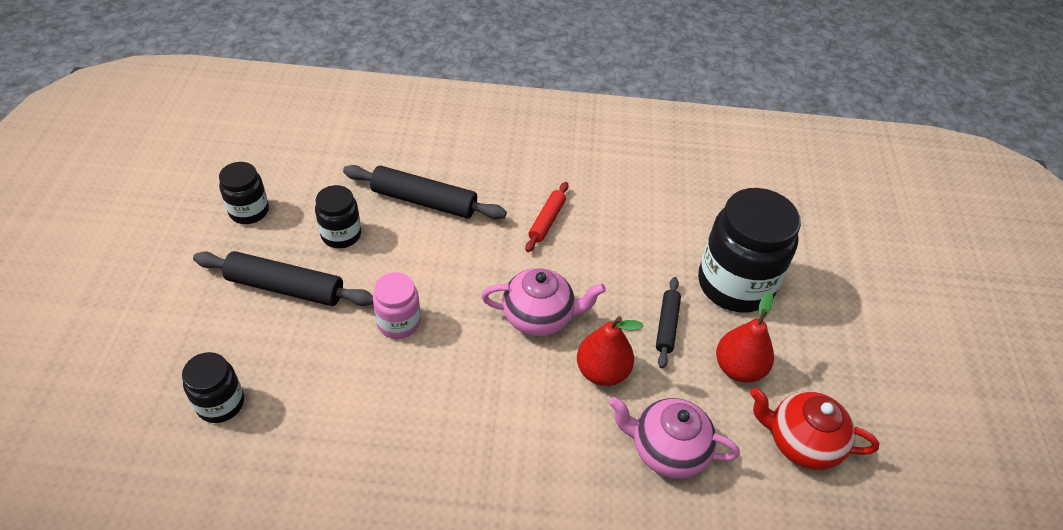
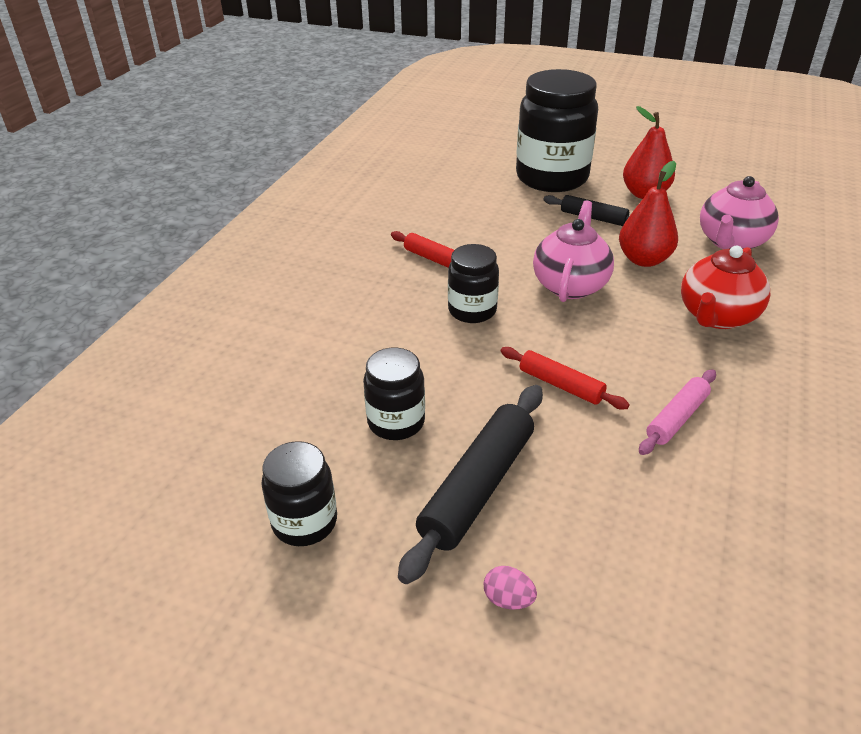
camera: 70 degrees left, 10 degrees down
(196, 315) = (508, 599): none -> pink egg
(220, 403) = (679, 572): black jar -> black jar (472, 310)
(373, 401) = (676, 418): none -> pink rolling pin
(399, 322) = (561, 385): pink jar -> red rolling pin
(424, 201) = (365, 342): black rolling pin -> none
(801, 442) = (719, 183): red teapot -> red teapot (716, 316)

